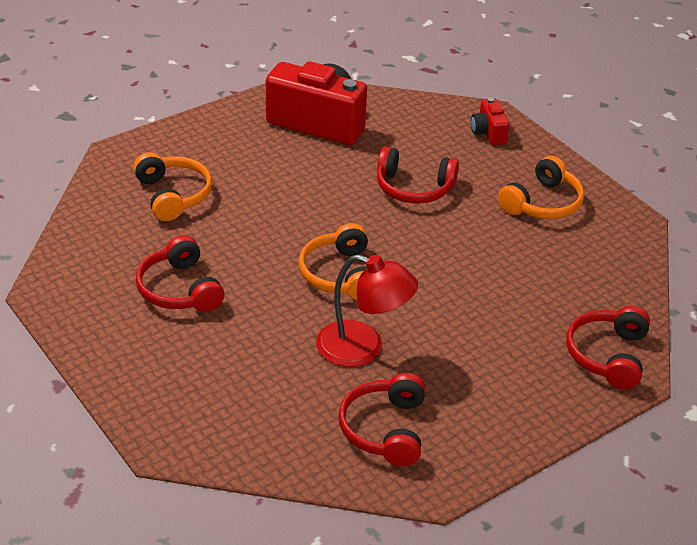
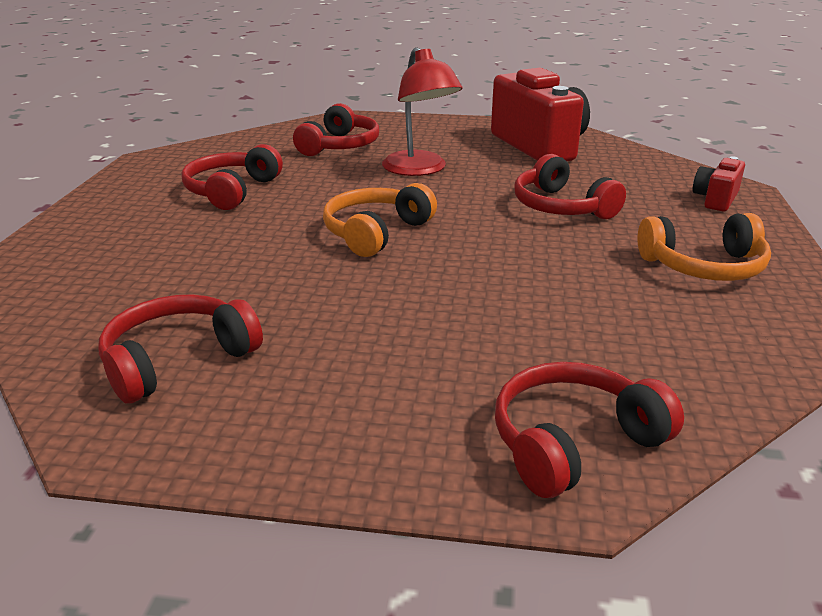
camera: 45 degrees right, 10 degrees down
(173, 195) = (339, 146): orange headphones -> red headphones
(363, 348) = (291, 289): red lamp -> red lamp (420, 169)

